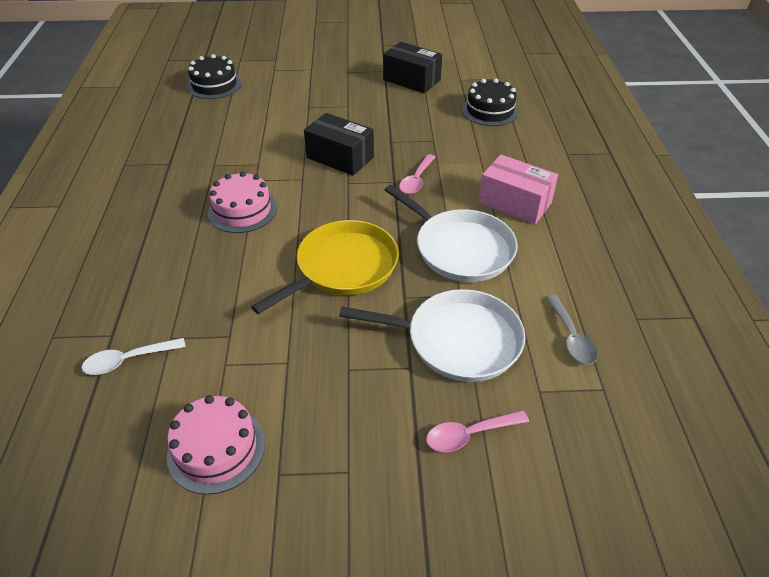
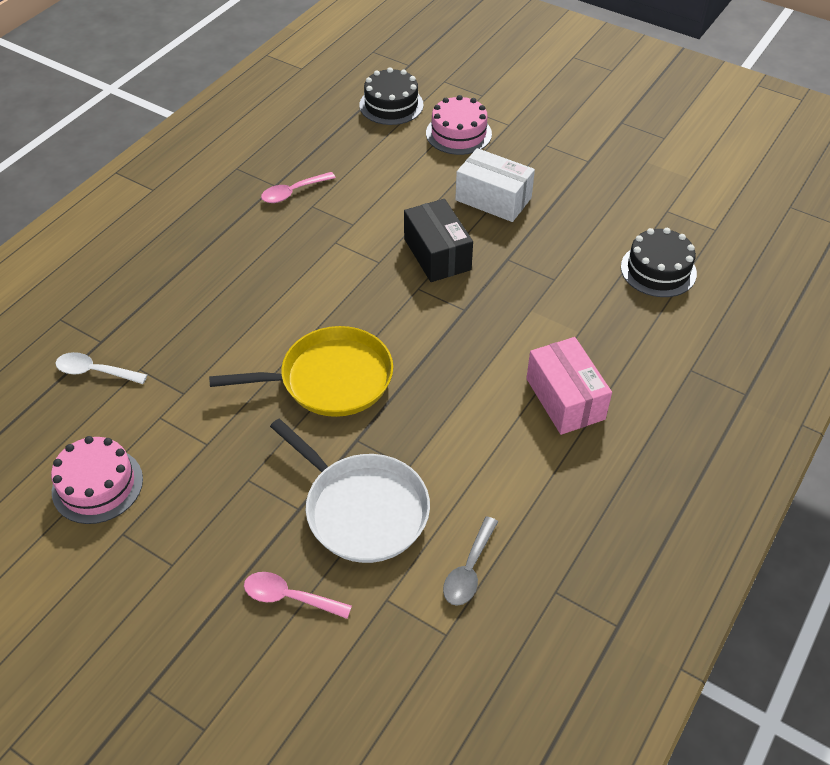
camera: 35 degrees right, 5 degrees up
(242, 210) = (295, 271): pink cake -> pink cake (458, 133)
(345, 112) = (493, 199): none -> white box
(411, 80) = (607, 187): black box -> none
(416, 180) = (489, 319): pink spoon -> pink spoon (293, 192)
(460, 248) = (456, 419): white pan -> none

